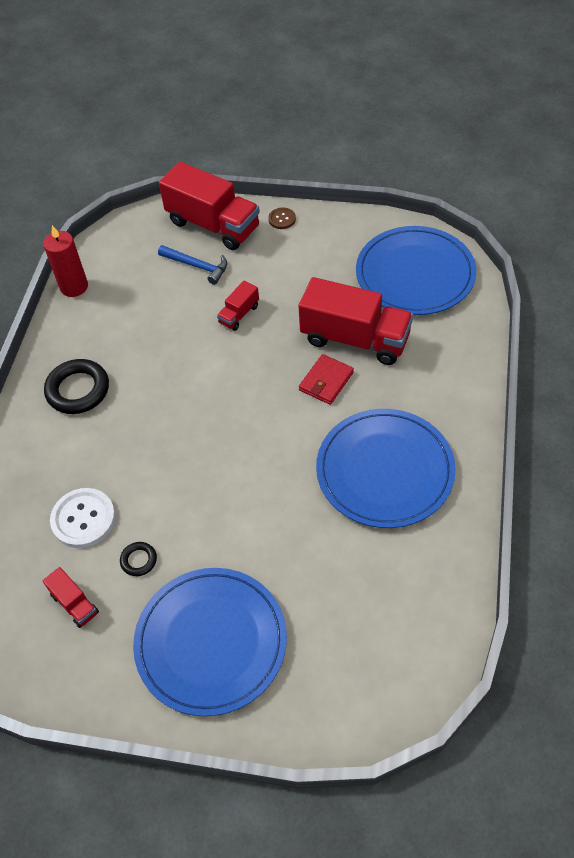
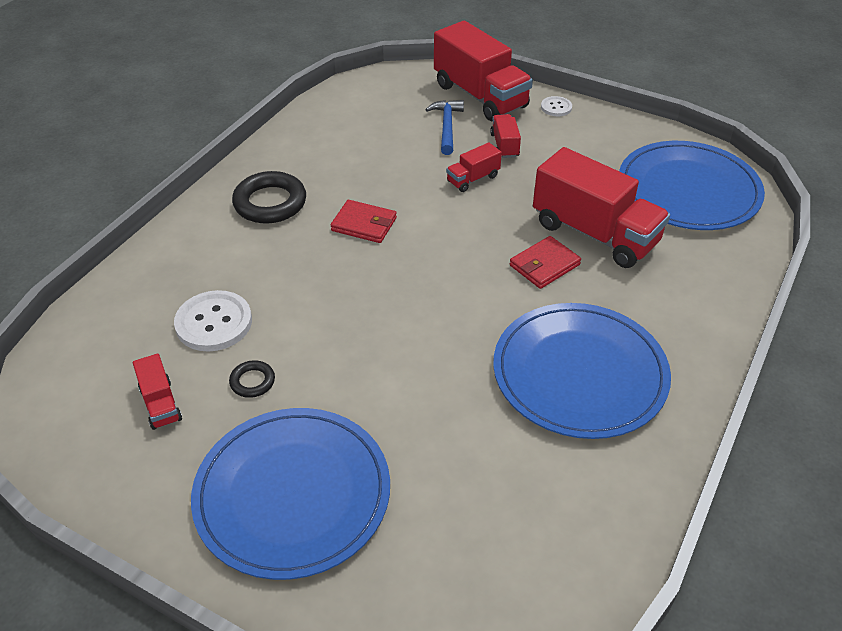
camera: 15 degrees right, 10 degrees down
(74, 287) = (312, 114): red candle -> none
(166, 387) = (364, 224): none -> red wallet
(197, 266) = (447, 127): blue hammer -> blue hammer turned 135 degrees counterclockwise
(253, 272) = (504, 145): none -> red truck
(282, 219) = (556, 107): brown button -> white button

